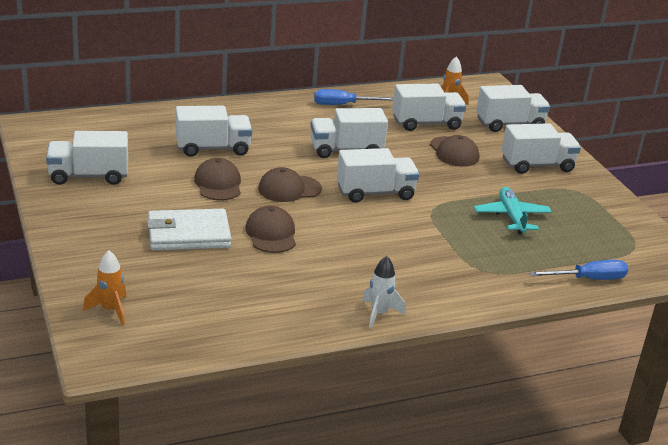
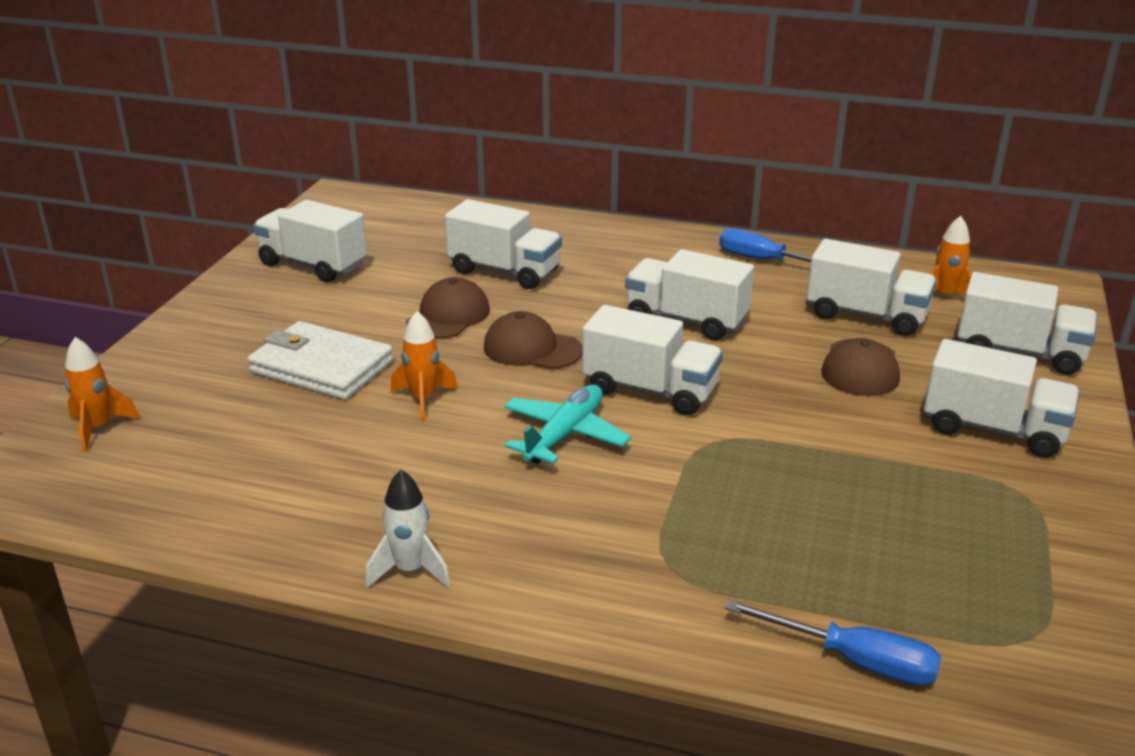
camera: 40 degrees right, 0 degrees up
(271, 234) = (423, 400): brown cap -> orange rocket
(511, 217) = (836, 498): turquoise plane -> turquoise plane (565, 435)

